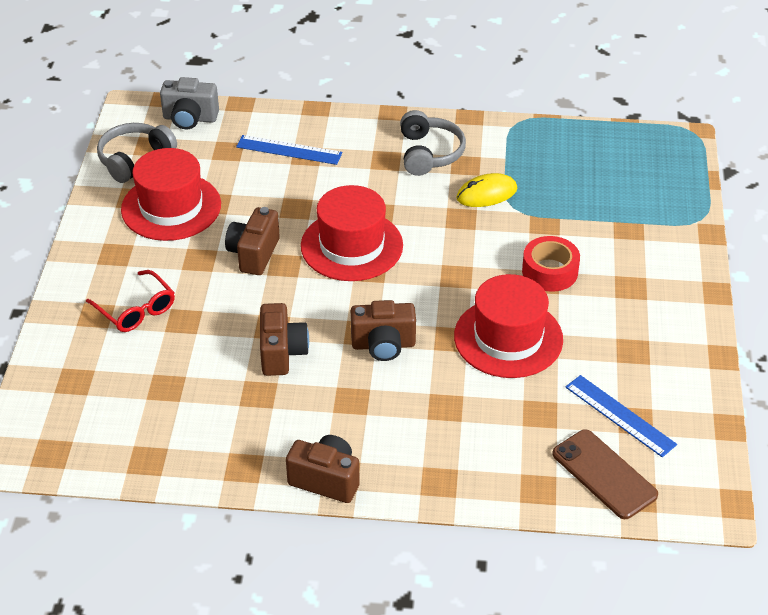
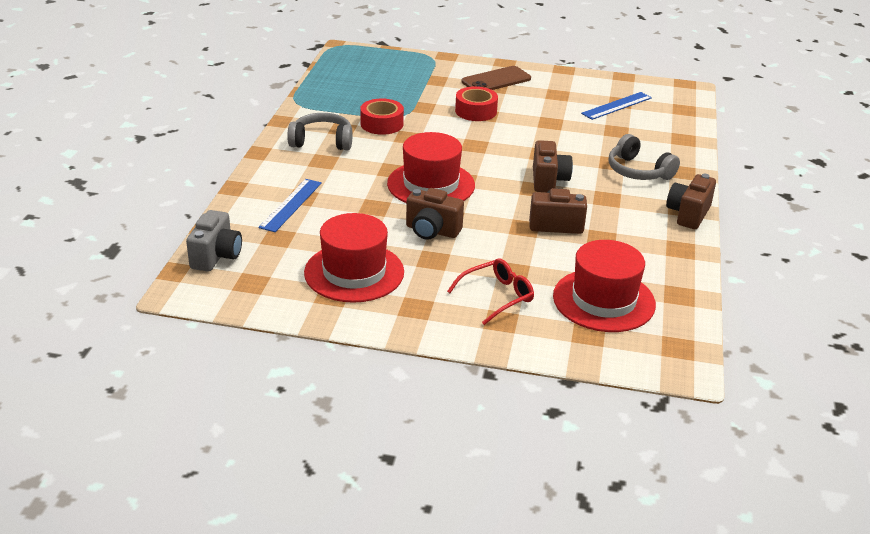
camera: 85 degrees left, 10 degrees down
(134, 159) = (270, 292): grey headphones -> grey headphones (638, 171)
(486, 194) = (382, 124): yellow mouse -> red tape
(508, 338) = (543, 133): red hat -> red hat (604, 300)
(604, 474) = (668, 117): brown phone -> brown phone (496, 80)

